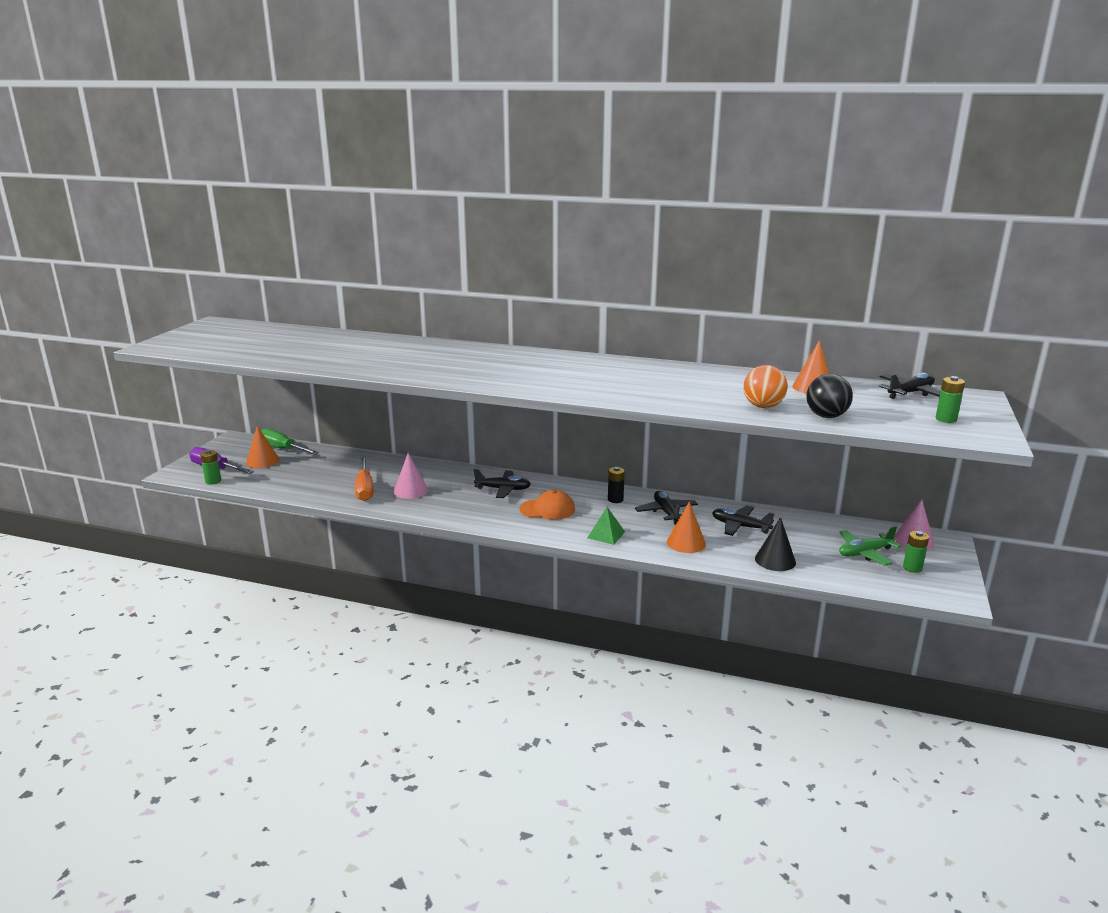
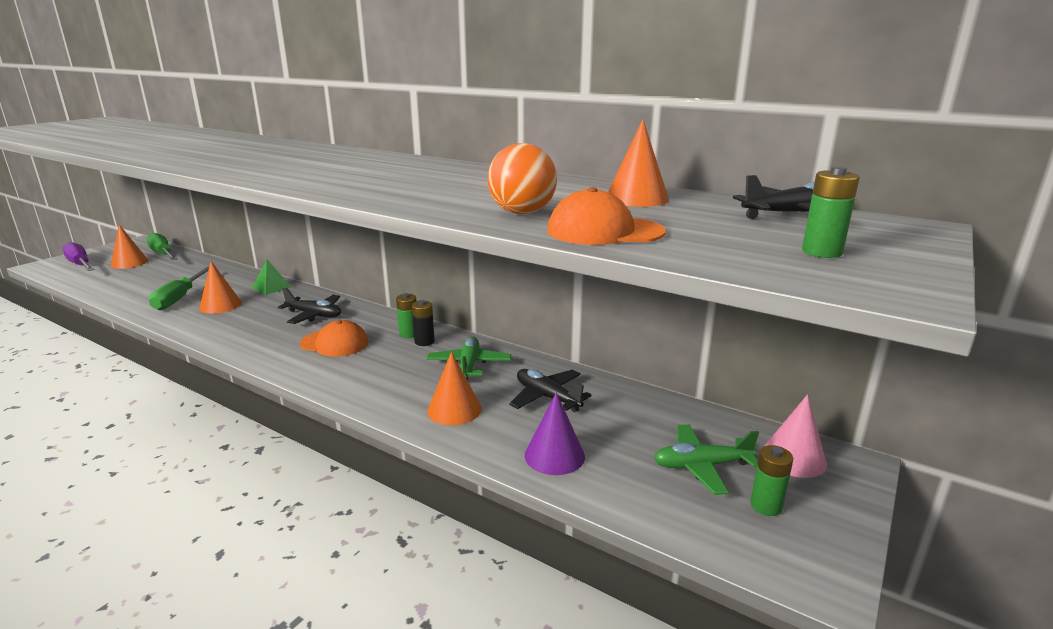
camera: 15 degrees right, 0 degrees up
(213, 481) = (60, 276): green battery -> green battery (409, 334)
(364, 489) = (179, 298): orange screwdriver -> green screwdriver
(411, 490) = (220, 305): pink cone -> orange cone
(606, 535) = (366, 383): green pyramid -> green pyramid (272, 287)
(666, 512) = (469, 365): black plane -> green plane
(775, 560) = (554, 455): black cone -> purple cone
(826, 416) = (604, 231): black ball -> orange cap

